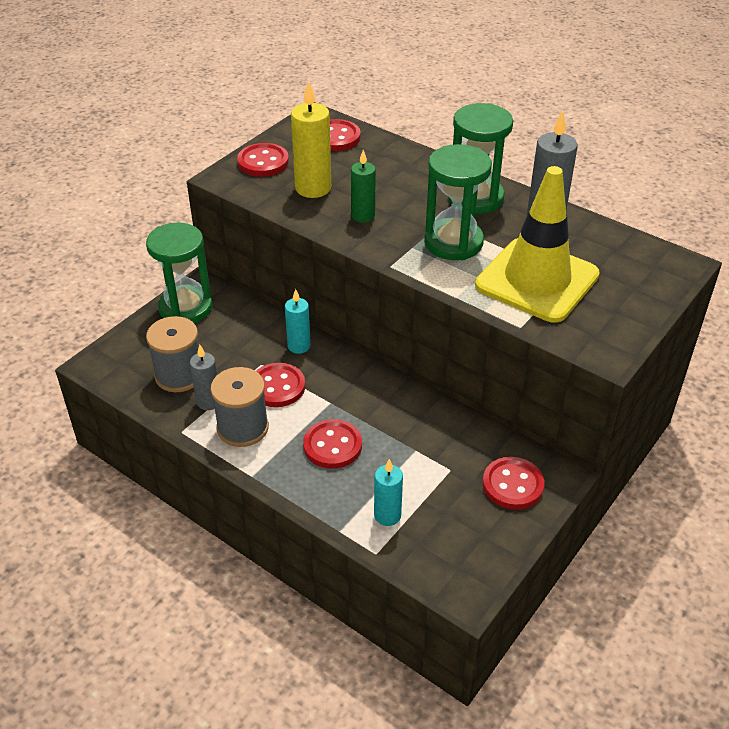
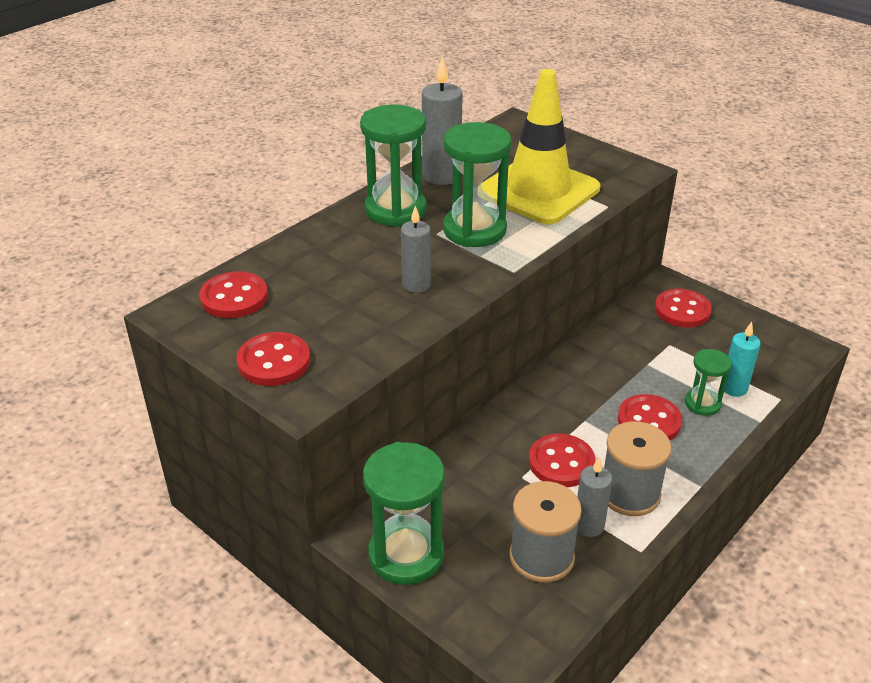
camera: 85 degrees left, 5 degrees down
(299, 346) = (491, 442): turquoise candle -> none
(313, 188) = (349, 320): yellow candle -> none
(360, 487) = (702, 404): none -> green hourglass
(363, 216) = (416, 285): green candle -> grey candle

